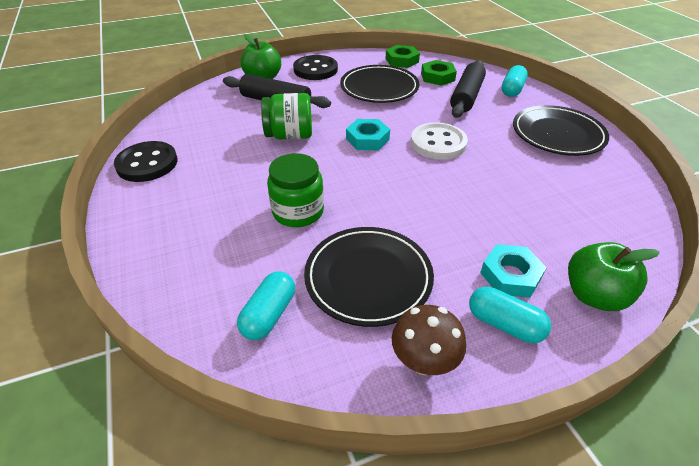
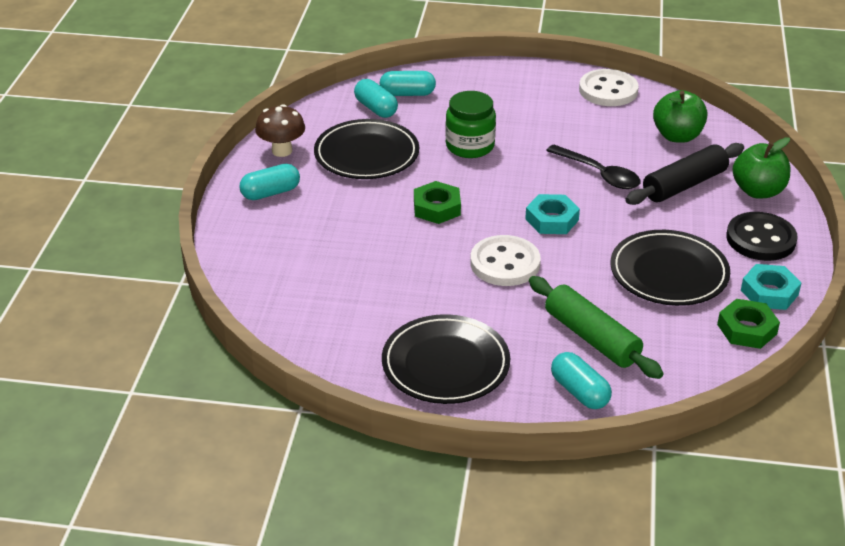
camera: 120 degrees right, 5 degrees down
(147, 163) = (608, 90): black button -> white button
(218, 300) = (407, 94): none -> turquoise capsule
(289, 135) = (599, 174): green jar -> black spoon
(437, 77) = (668, 339): green nut -> green nut (437, 208)
(466, 96) = (592, 337): black rolling pin -> green rolling pin
(510, 275) = (302, 217): turquoise nut -> turquoise nut (769, 292)
(594, 295) = (246, 245): green apple -> green apple (677, 136)

